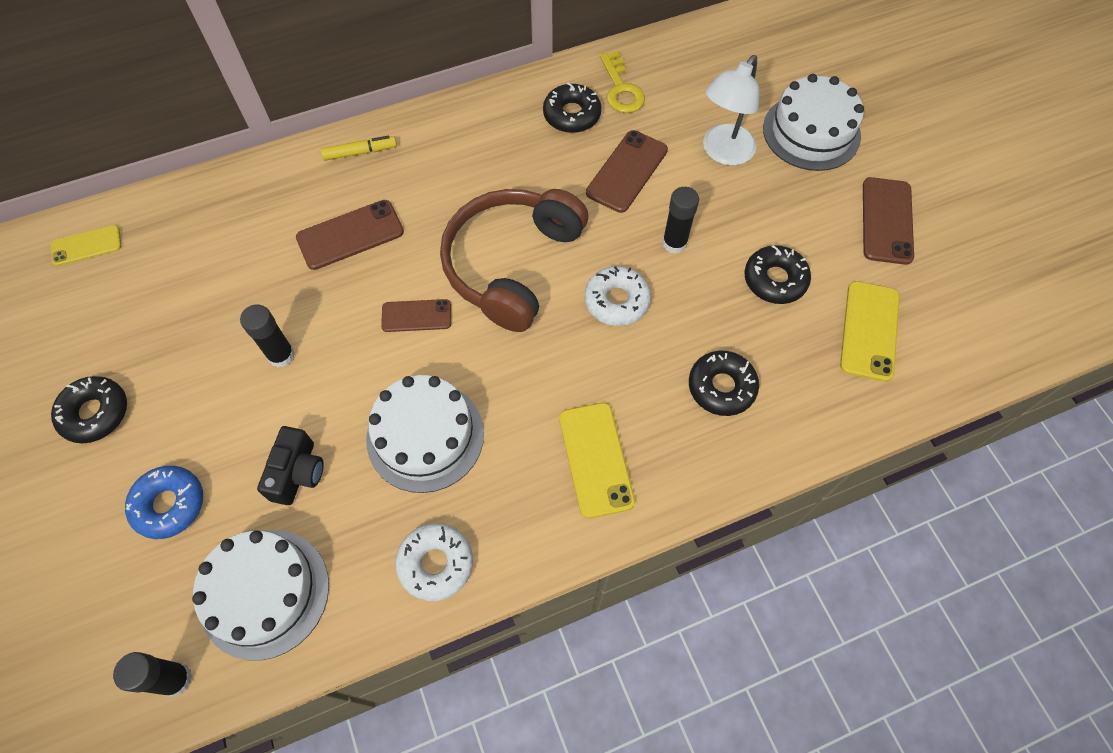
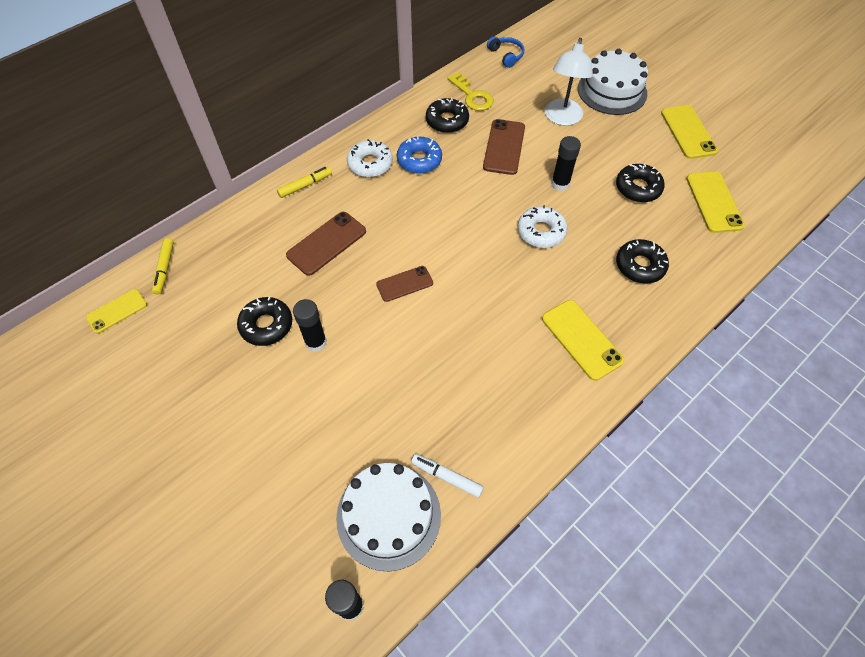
camera: 20 degrees left, 5 degrees down
(95, 413) = (185, 431): black donut -> black donut (266, 325)
(158, 211) = (165, 269): none -> yellow marker
(169, 505) = (280, 478): blue donut -> blue donut (419, 160)
(298, 473) = (371, 421): black camera -> none
(350, 572) = (446, 477): none -> white marker
(425, 436) = (453, 363): white cake -> none
(436, 563) = (506, 448): white donut -> white donut (370, 164)
(511, 264) = (455, 229): brown headphones -> none
(694, 43) = (506, 55): none -> blue headphones
(887, 221) = (688, 132): brown phone -> yellow phone

